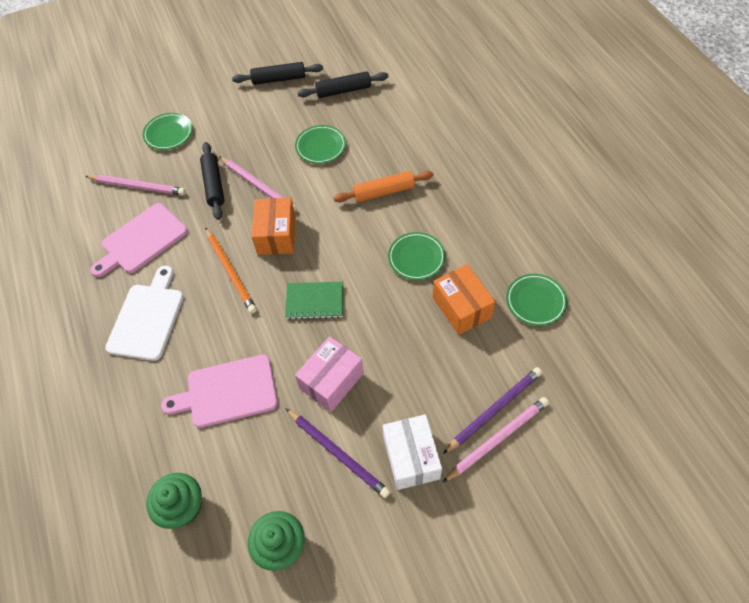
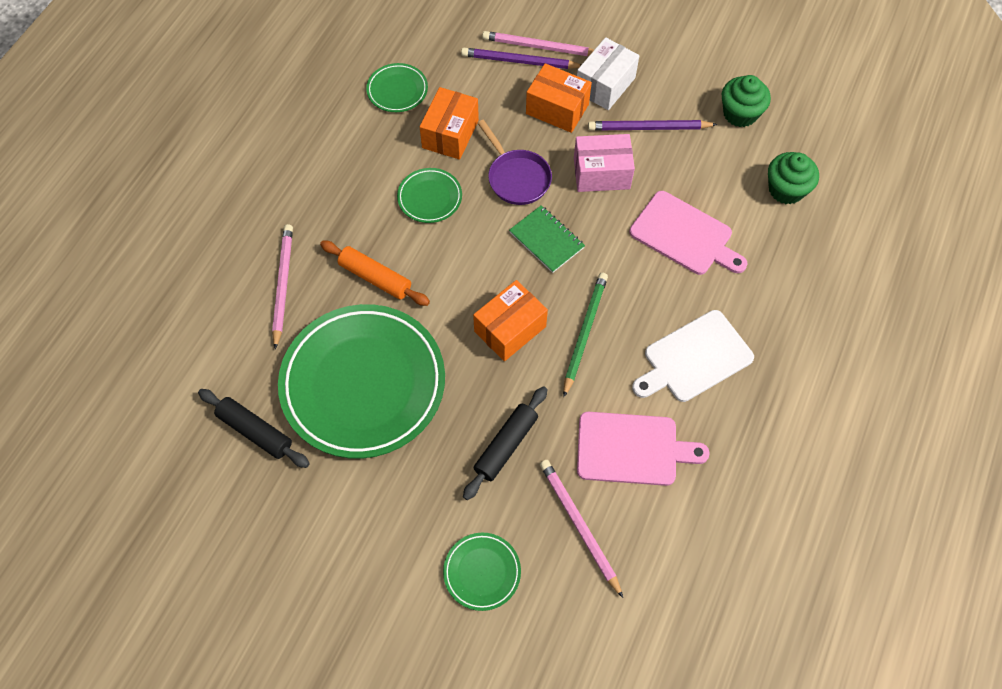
camera: 135 degrees left, 5 degrees up
(231, 271) = (584, 333): orange pencil -> green pencil
(258, 186) = (468, 400): pink pencil -> pink pencil (283, 285)
(279, 79) = (291, 525): black rolling pin -> none
(320, 146) = (363, 384): green plate -> green plate, size x2.32
(338, 453) = (649, 128): purple pencil -> purple pencil turned 90 degrees counterclockwise
(382, 321) = (517, 178): none -> purple pan
(419, 399) = (557, 109): none -> orange box

